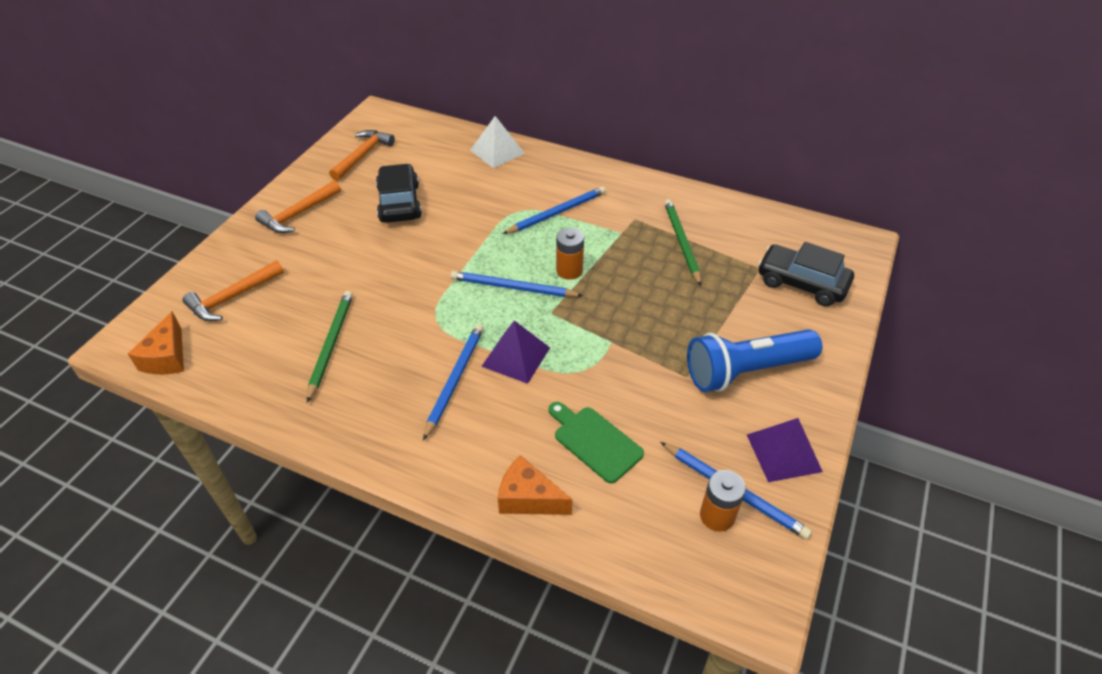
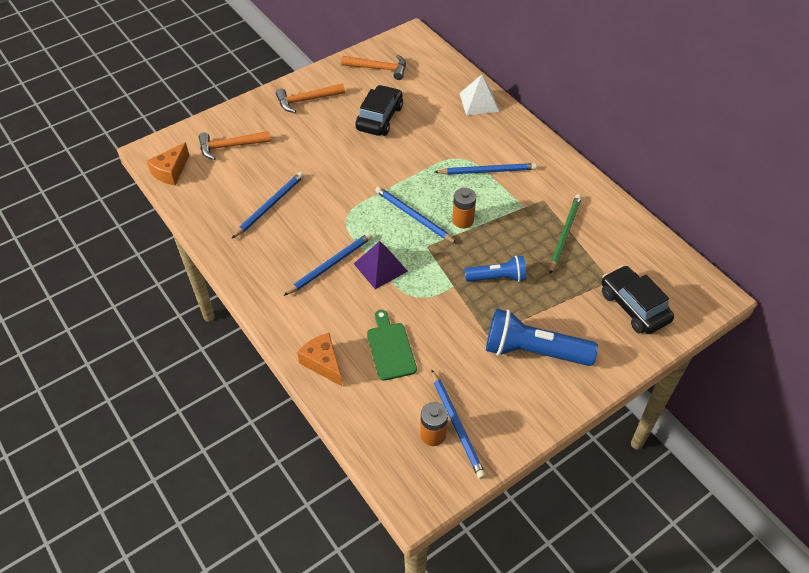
camera: 30 degrees right, 5 degrees up
(330, 345) = (269, 206): green pencil -> blue pencil
(363, 155) = (379, 69): orange hammer -> orange hammer turned 45 degrees clockwise
(650, 313) = (497, 277): none -> blue flashlight
(784, 452) = (512, 418): purple pyramid -> none

